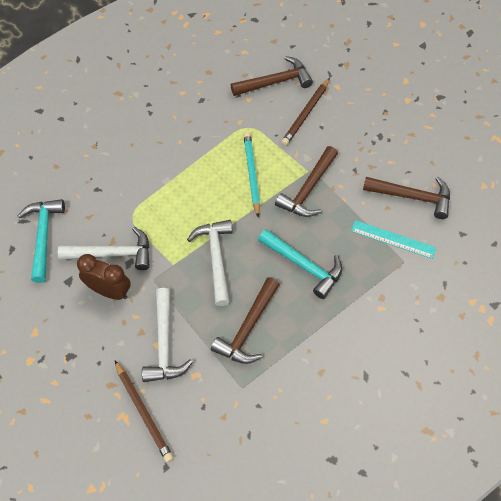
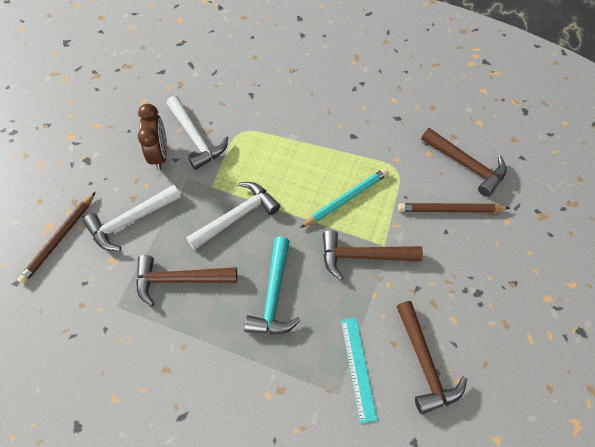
camera: 60 degrees right, 0 degrees up
(43, 236) = (185, 84): turquoise hammer -> none

